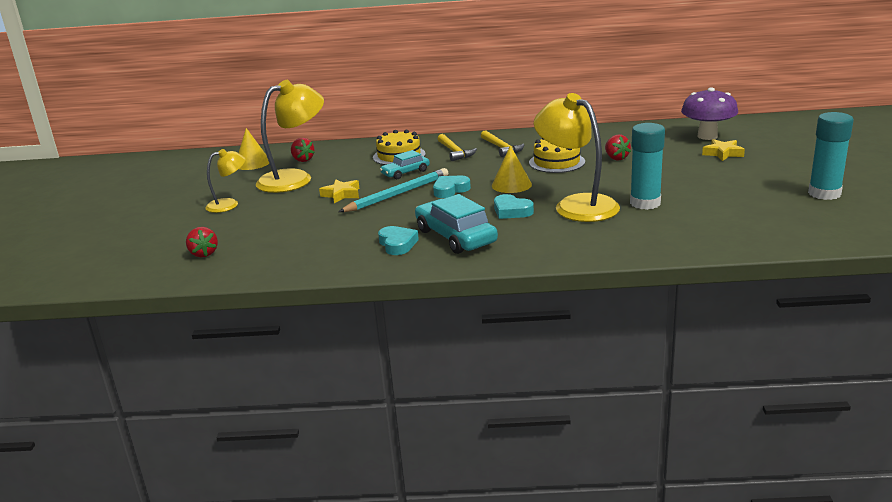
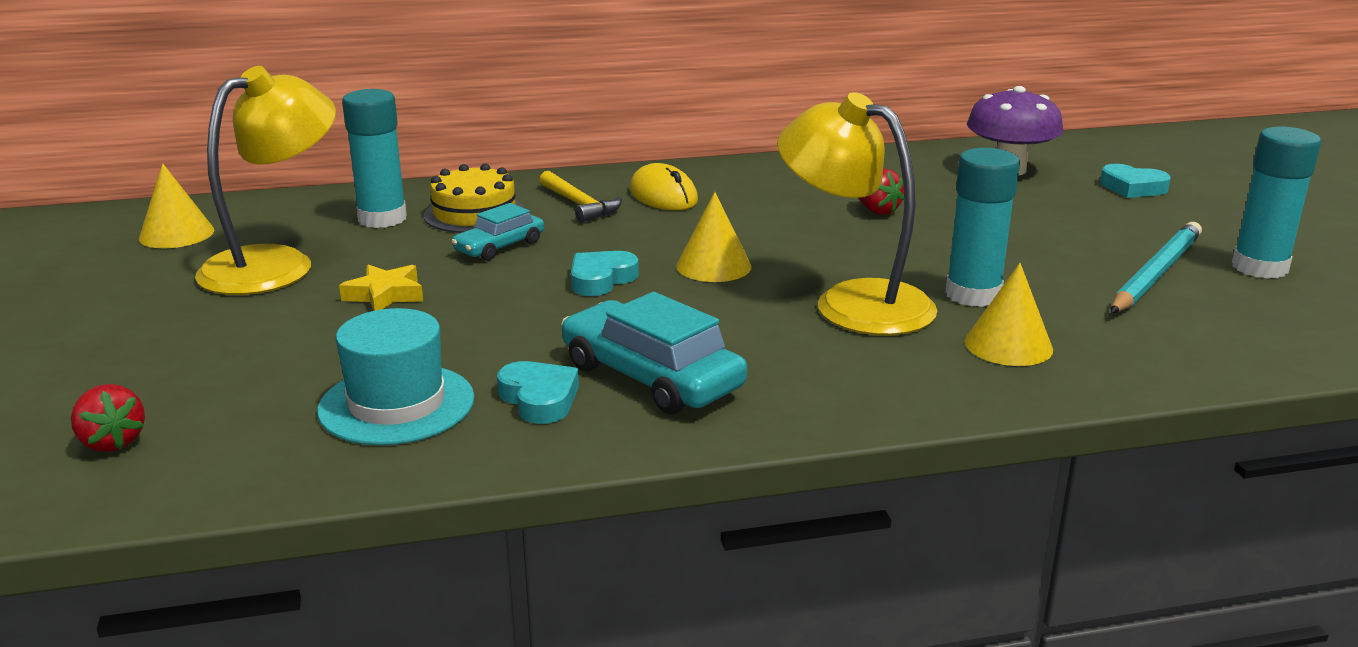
camera: 15 degrees left, 0 degrees up
(229, 204) = (146, 324): yellow lamp -> none
(303, 160) = (282, 225): red strawberry -> none
(331, 244) = (396, 404): none -> turquoise hat
(352, 157) = (382, 219): none -> turquoise glue stick
(397, 194) = (499, 291): turquoise pencil -> turquoise pencil (1155, 274)
(501, 148) = (663, 196): yellow hammer -> yellow mouse
(511, 211) = (738, 319): turquoise heart -> turquoise heart (1132, 188)
(556, 162) = (776, 220): yellow cake -> none
(649, 229) = (1008, 345): none -> yellow cone
(723, 153) = (1052, 199): yellow star -> none

